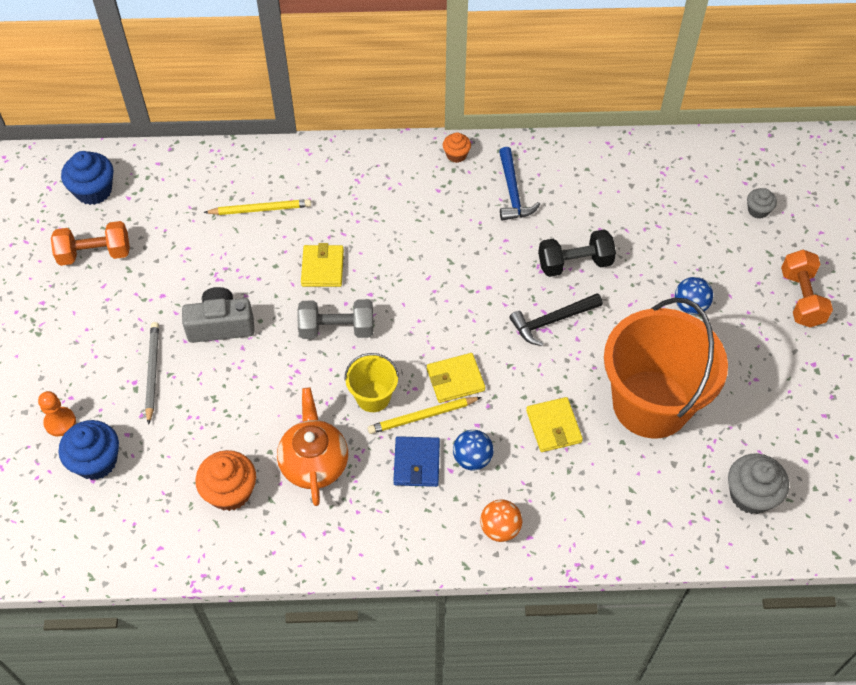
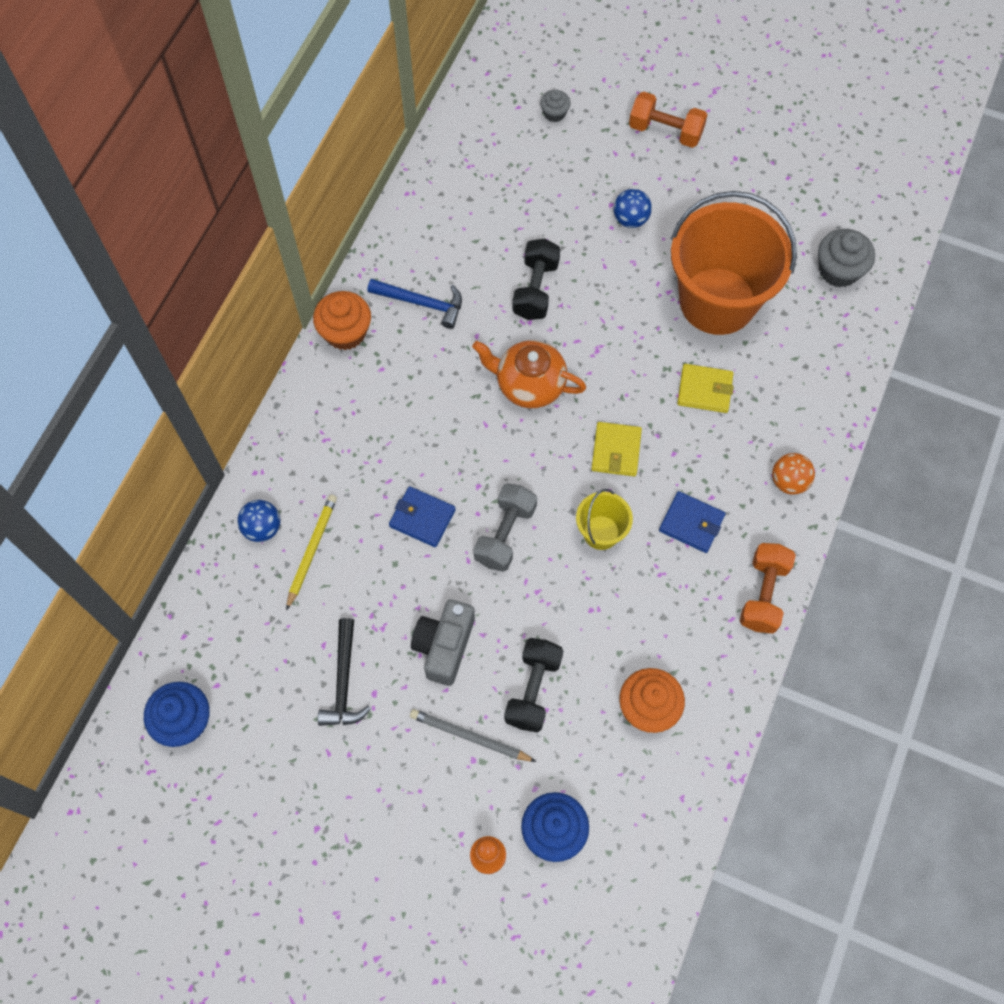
camera: 65 degrees left, 10 degrees up
(95, 254) = (278, 748): orange dumbbell -> orange dumbbell (763, 594)
(210, 401) = (533, 690): none -> black dumbbell
(314, 463) = (650, 616): orange teapot -> orange teapot (529, 385)
(322, 268) = (422, 518): yellow wallet -> blue wallet
(422, 416) = (643, 497): yellow pencil -> none
(456, 155) = (345, 332): orange cupcake -> orange cupcake, size x1.76
(472, 459) = (708, 473): blue ball -> blue ball (262, 528)
(551, 321) = (591, 339): black hammer -> black hammer (343, 682)

